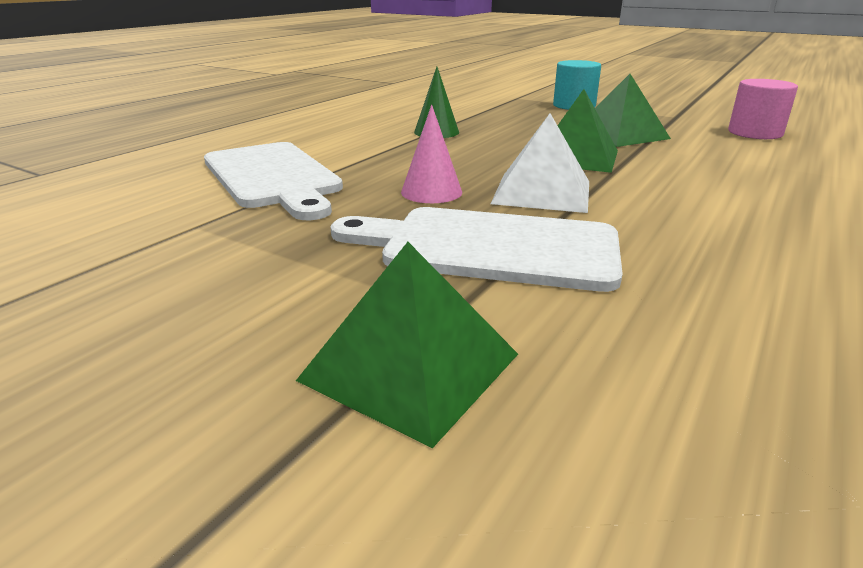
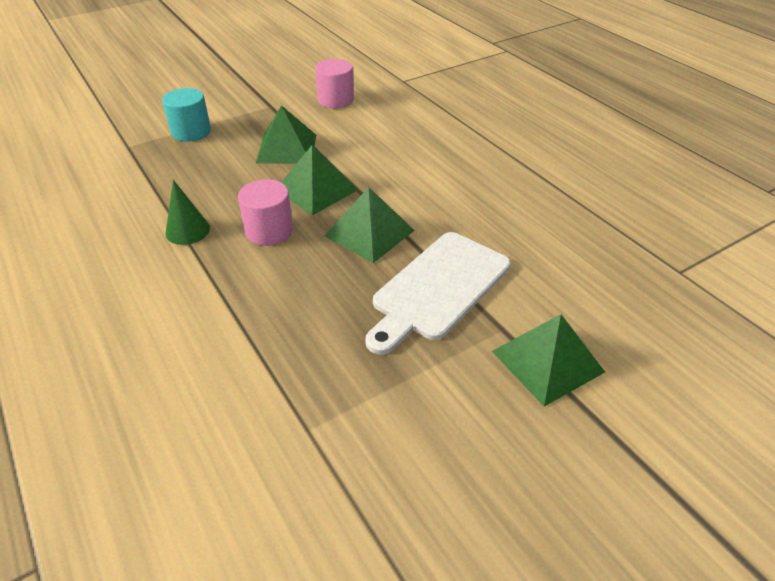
camera: 65 degrees left, 15 degrees up
(273, 177) = (224, 363): white cutting board -> none
(431, 192) = (331, 282): pink cone -> none
(477, 154) = (269, 231): none -> pink cylinder
(542, 192) = (369, 233): white pyramid -> green pyramid

